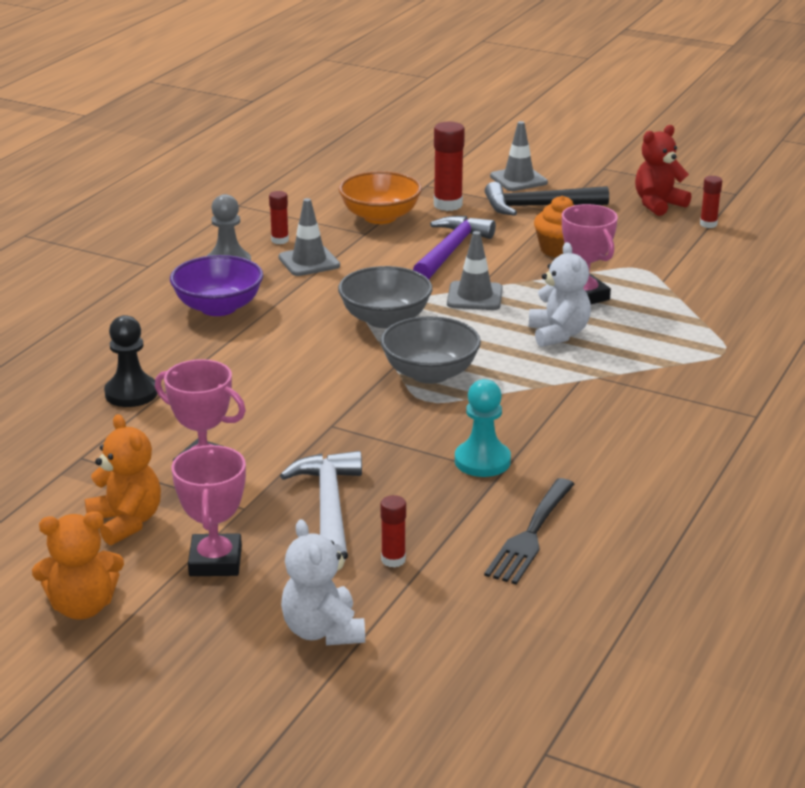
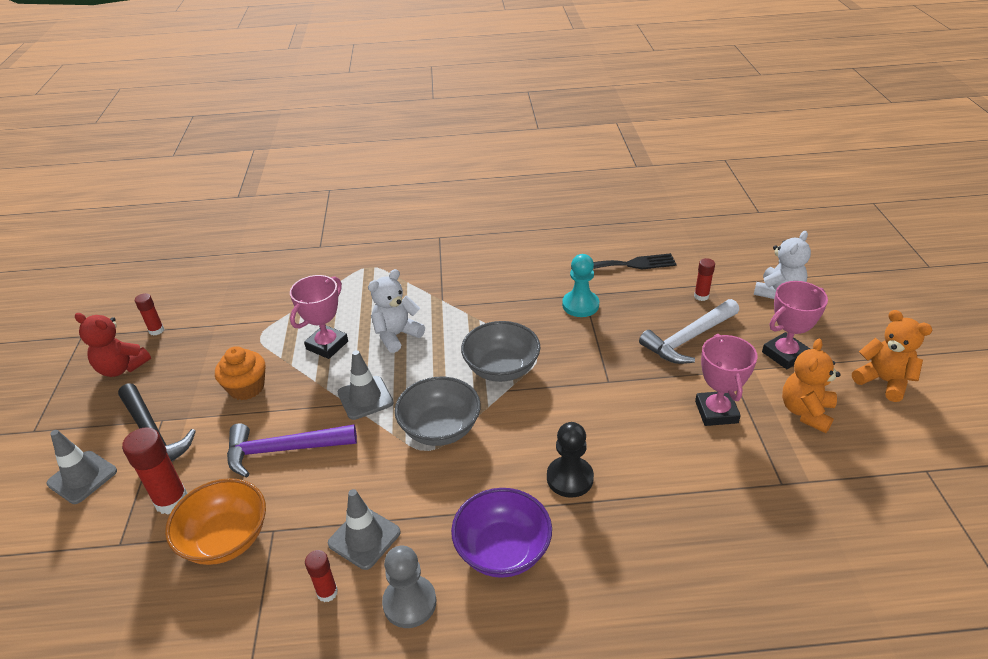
camera: 120 degrees left, 10 degrees up
(131, 393) = (683, 514): black pawn -> black pawn (570, 478)

